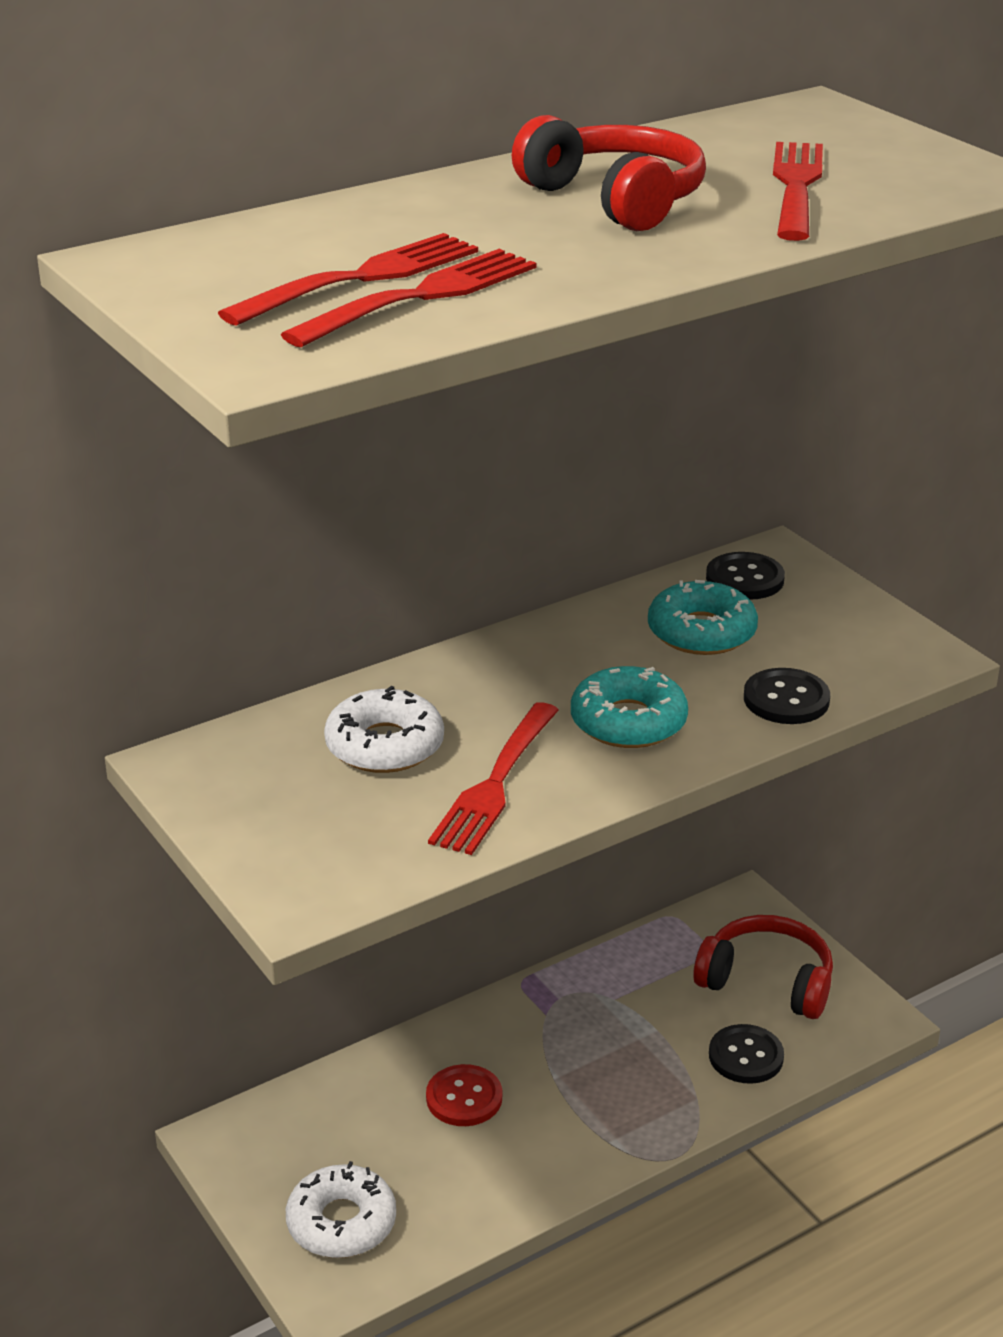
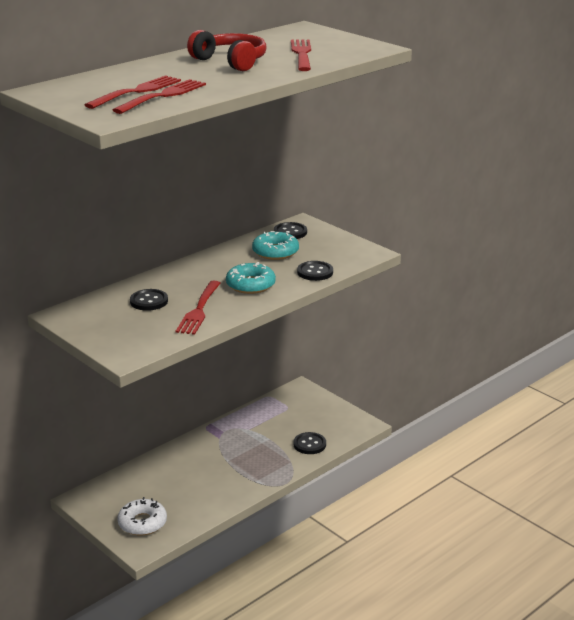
camera: 10 degrees left, 5 degrees down
(384, 745) = (149, 301): white donut -> black button
(464, 1098) = (188, 472): red button -> none
(767, 981) = (314, 416): red headphones -> none

